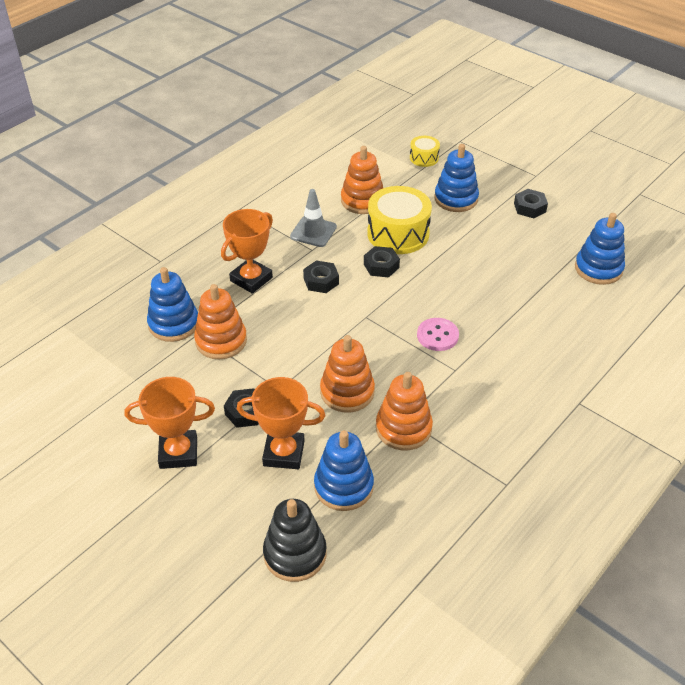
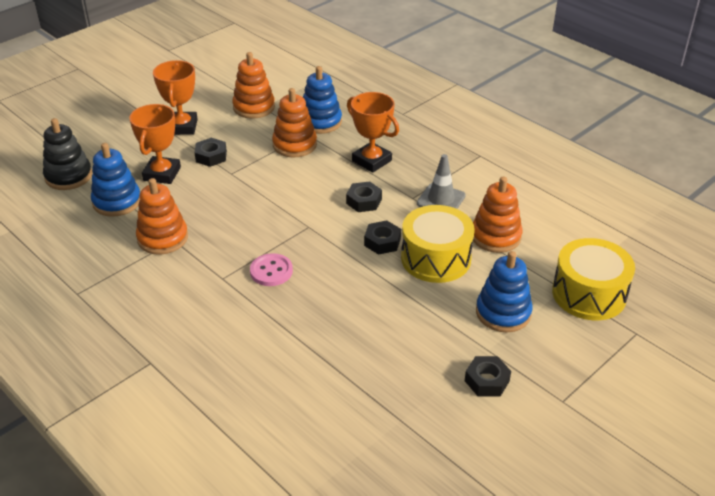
camera: 95 degrees right, 5 degrees down
(347, 392) = (215, 209): orange stacking toy -> orange stacking toy (254, 107)
(424, 158) = (589, 294): yellow drum -> yellow drum, size x1.94
(598, 269) = (358, 427): blue stacking toy -> none

